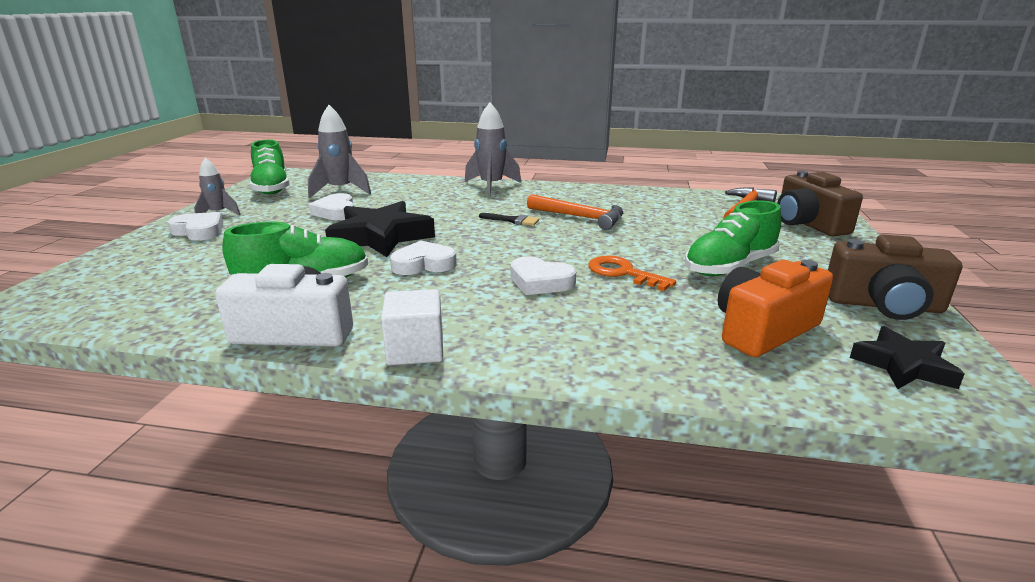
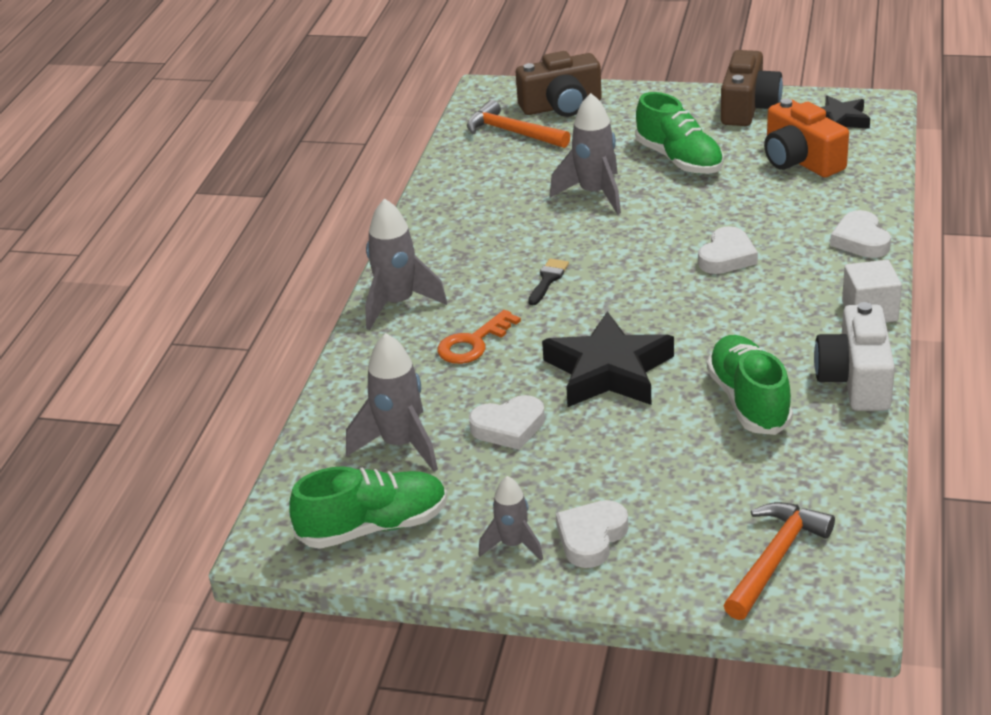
camera: 85 degrees left, 10 degrees up
(423, 264) = (691, 329): white heart -> white heart (860, 240)
(580, 217) = (538, 234): orange hammer -> orange hammer (775, 559)
(623, 273) = (700, 213): orange key -> orange key (473, 343)
(648, 234) = (594, 194): none -> grey rocket

